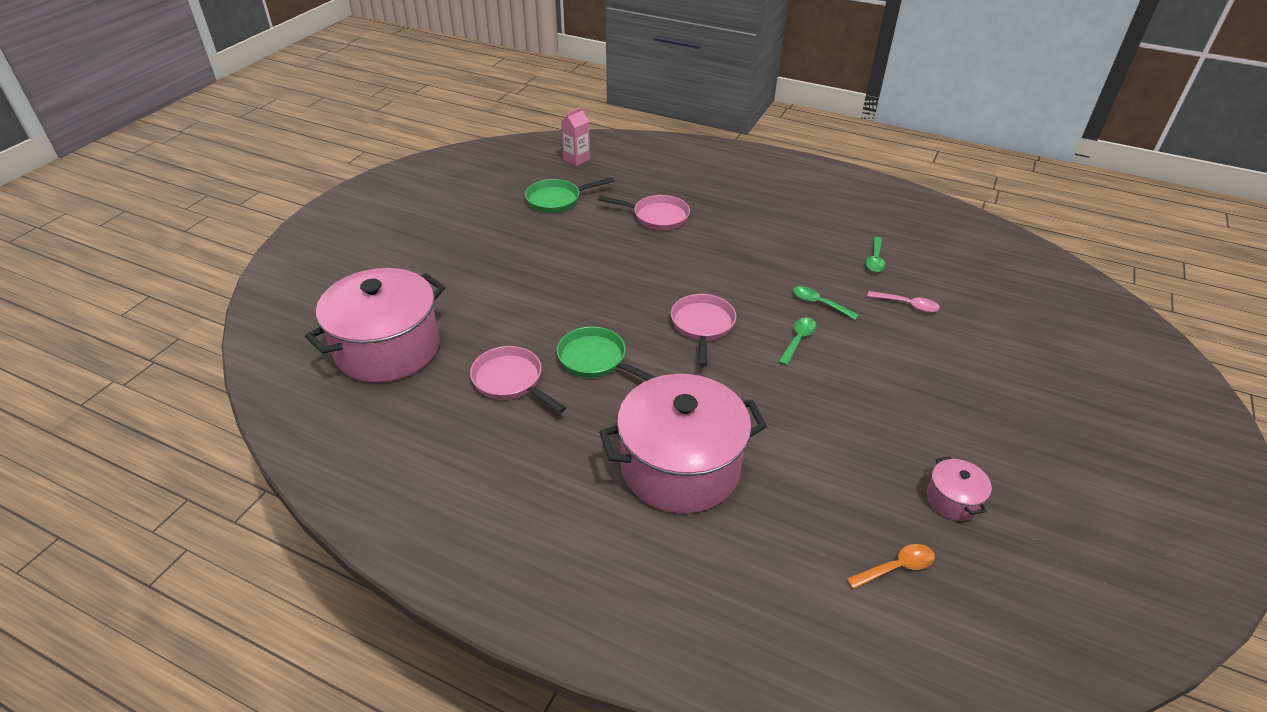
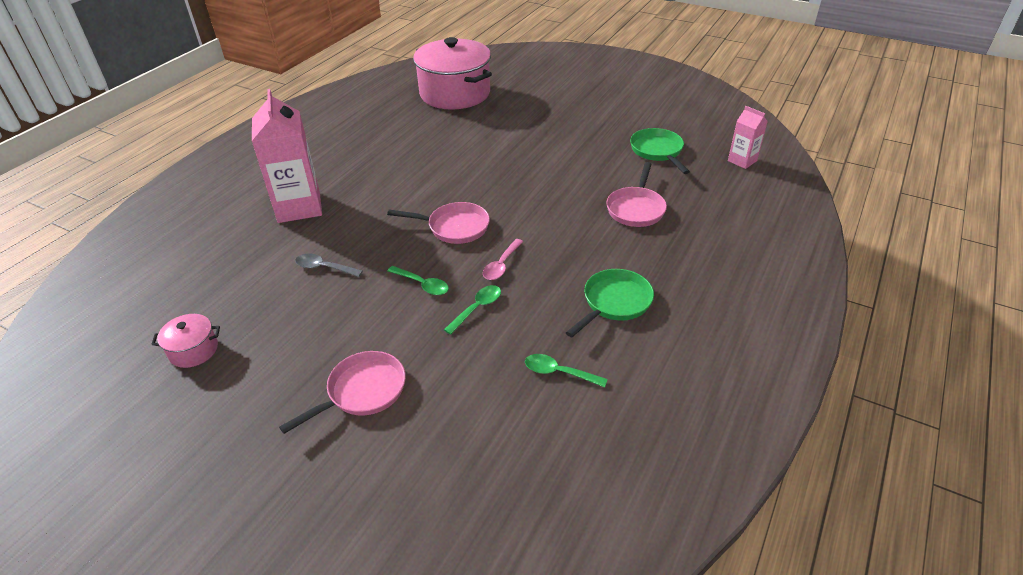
camera: 95 degrees right, 0 degrees up
(511, 381) = (410, 138): pink pan -> pink pan (362, 391)
(596, 359) = (423, 172): green pan -> green pan (614, 302)
(680, 467) = (299, 207): pink pot -> pink carton
(792, 418) = (324, 267): none -> grey spoon
(896, 567) = (156, 301): orange spoon -> none
(907, 305) = (465, 384): pink spoon -> pink spoon (501, 265)

